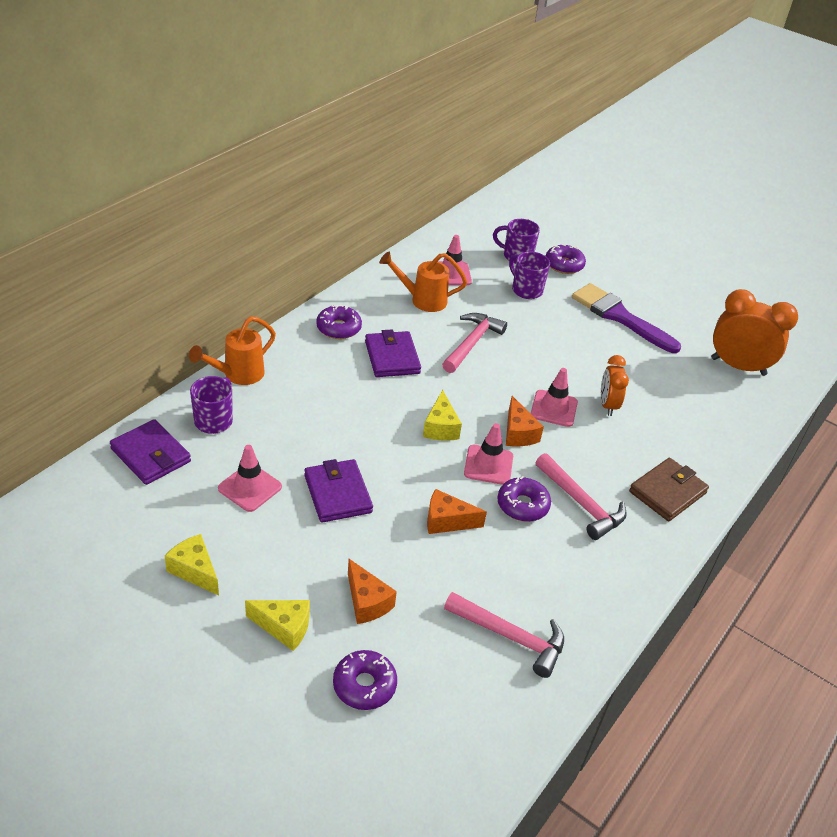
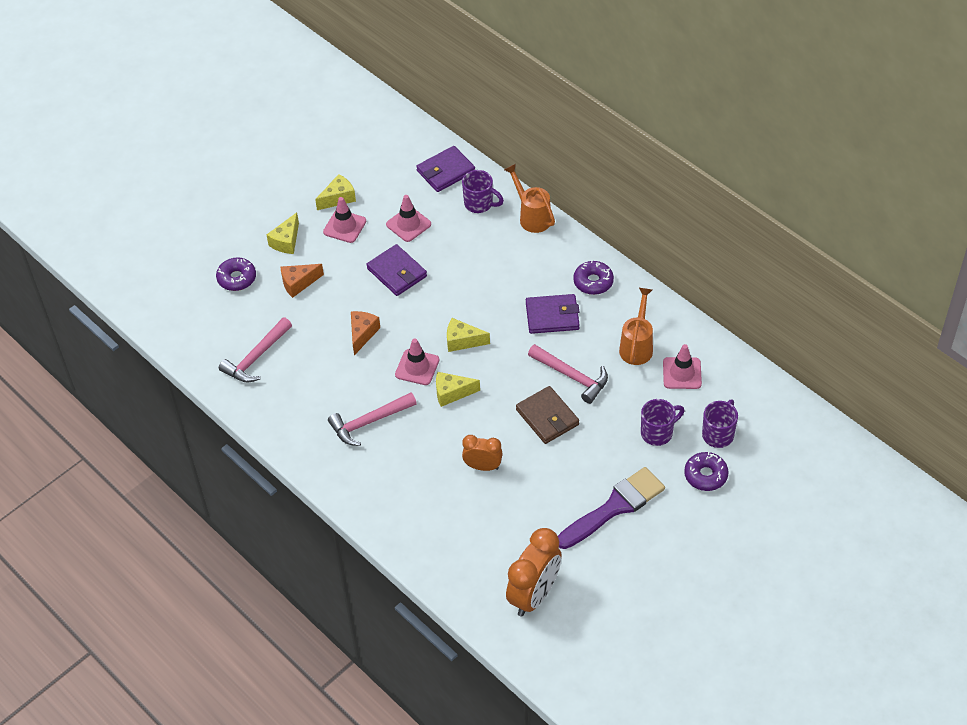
camera: 105 degrees right, 10 degrees up
(337, 494) = (397, 272): purple wallet -> purple wallet turned 60 degrees clockwise
(518, 433) = (452, 393): orange cheese -> yellow cheese
(522, 505) = (372, 383): purple donut -> none
(554, 408) = (480, 424): pink traffic cone -> pink traffic cone (344, 226)
(667, 492) = (374, 486): brown wallet -> brown wallet (547, 417)

